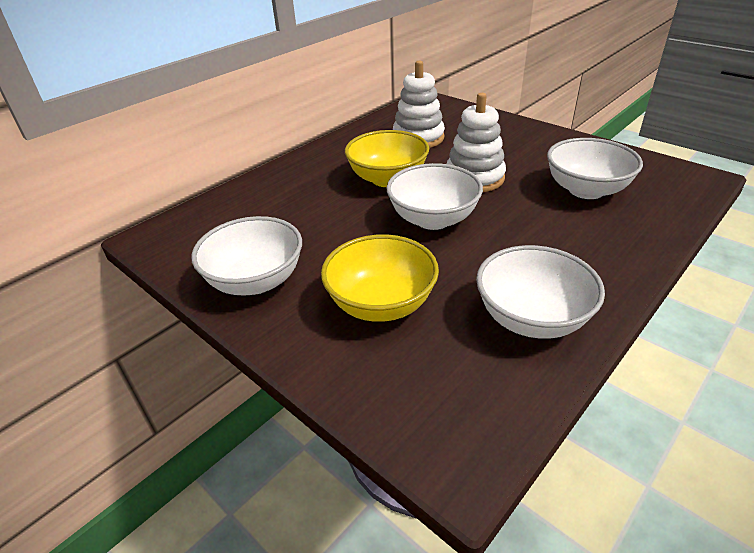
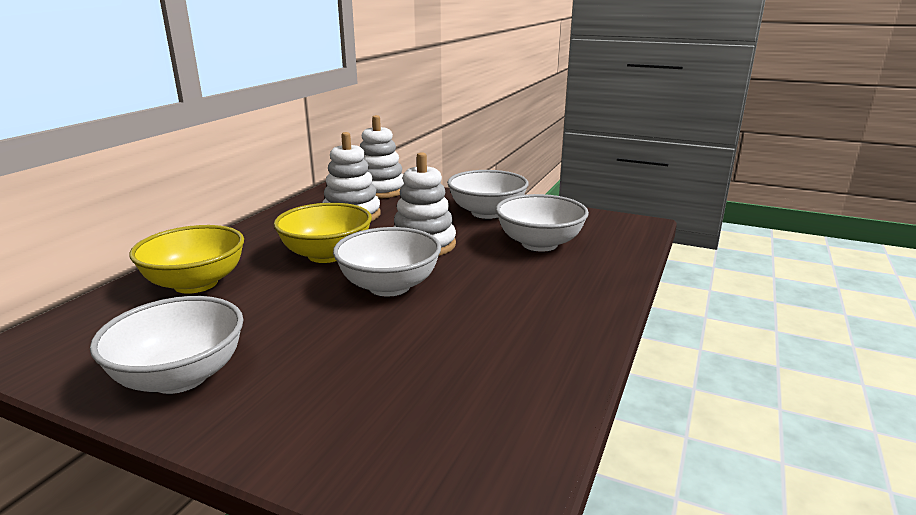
camera: 20 degrees left, 15 degrees down
(381, 304) = (351, 376): yellow bowl -> yellow bowl (196, 283)
(449, 112) = (380, 190): none -> white stacking toy
(531, 318) = (524, 363): white bowl -> white bowl (487, 213)

